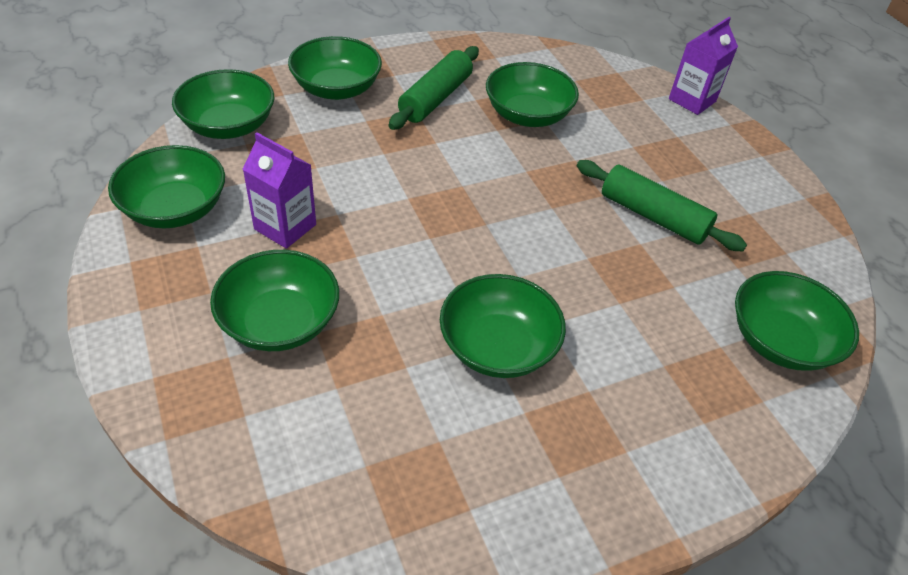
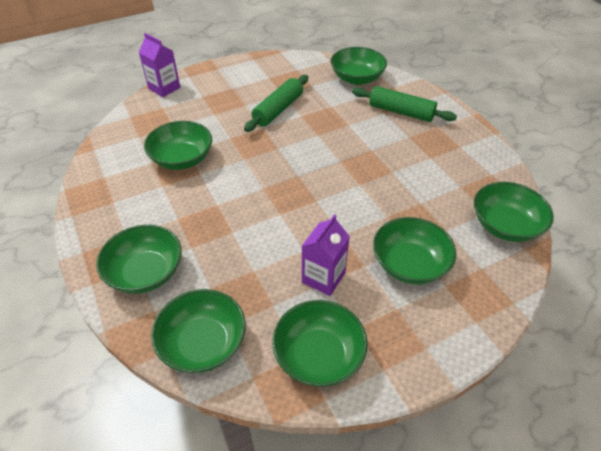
camera: 90 degrees left, 0 degrees up
(435, 98) = (161, 208): green rolling pin -> green rolling pin (401, 112)
(498, 347) = (393, 168): green bowl -> green bowl (505, 225)

